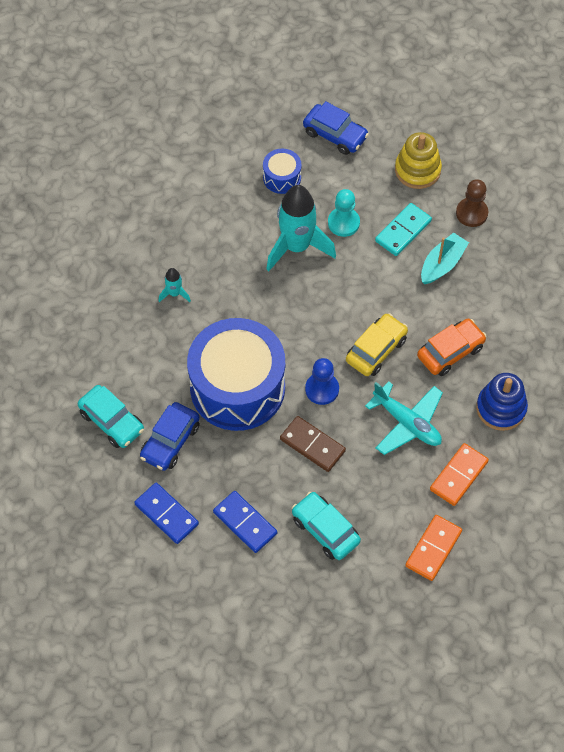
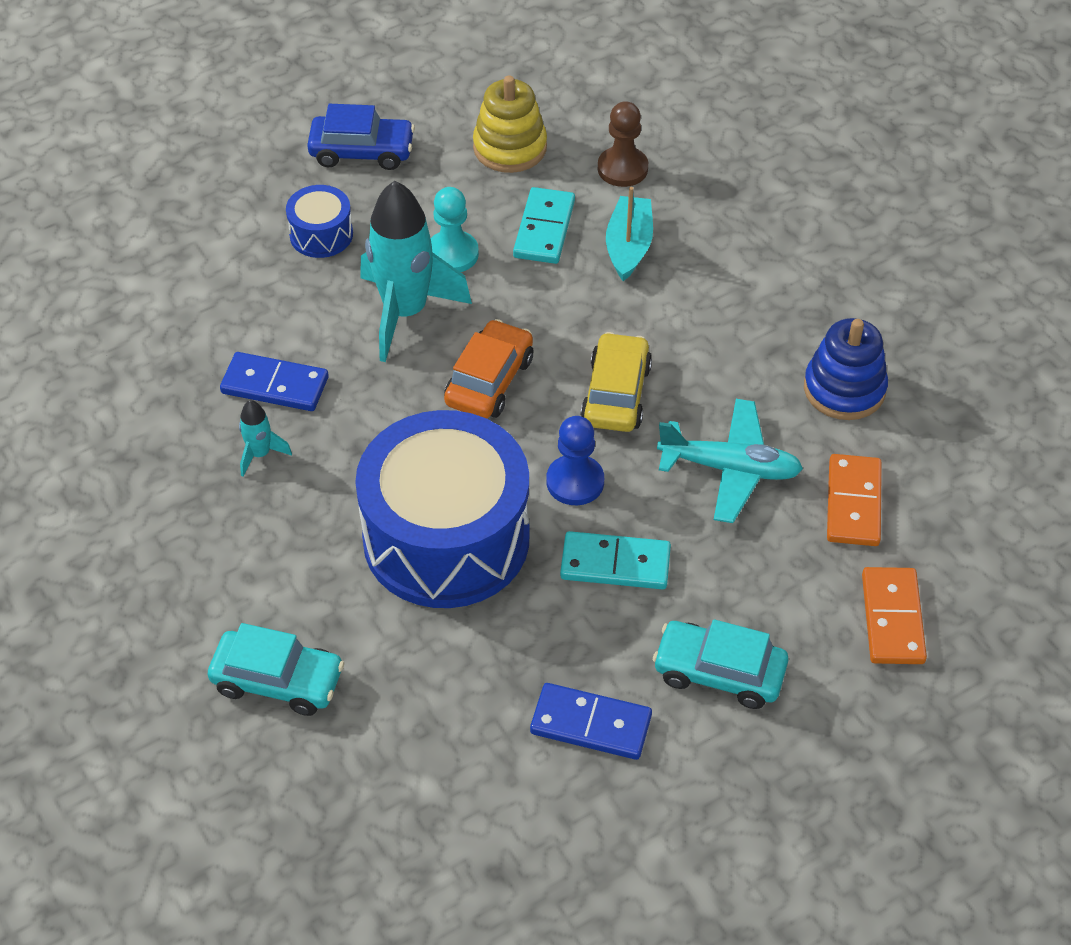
camera: 30 degrees left, 10 degrees down
(166, 514) = (458, 775): blue domino -> blue domino (275, 385)
(170, 441) = (392, 664): blue car -> none
(312, 445) = (615, 564): brown domino -> turquoise domino
(450, 352) = (721, 349): orange car -> orange car (489, 381)

